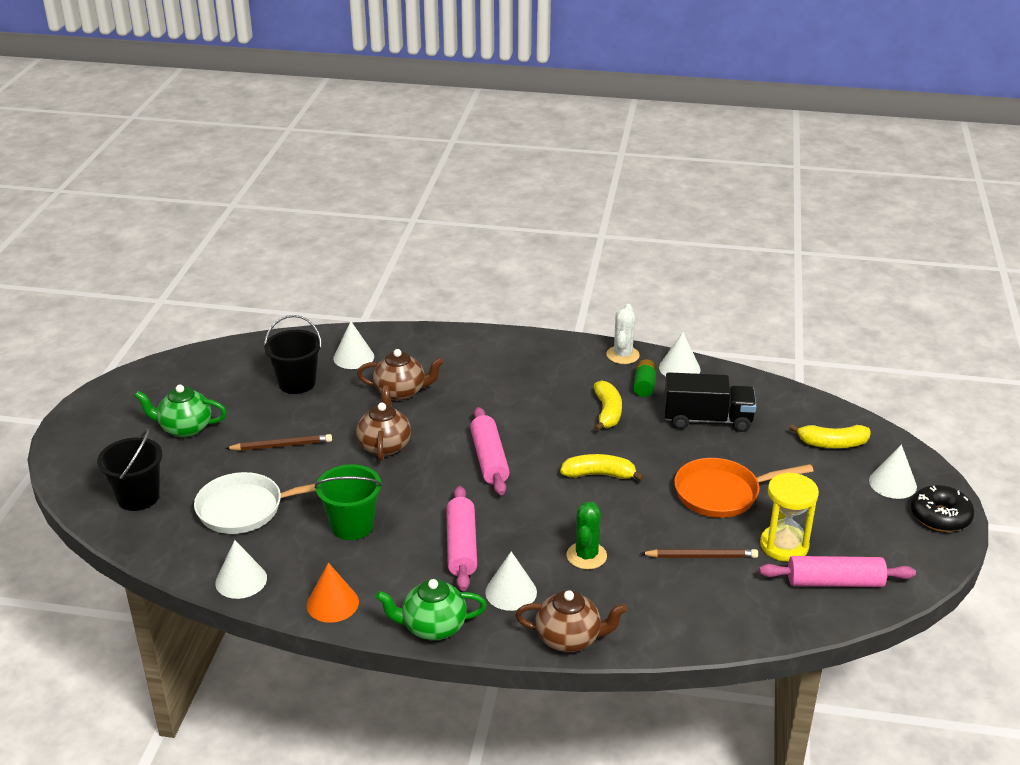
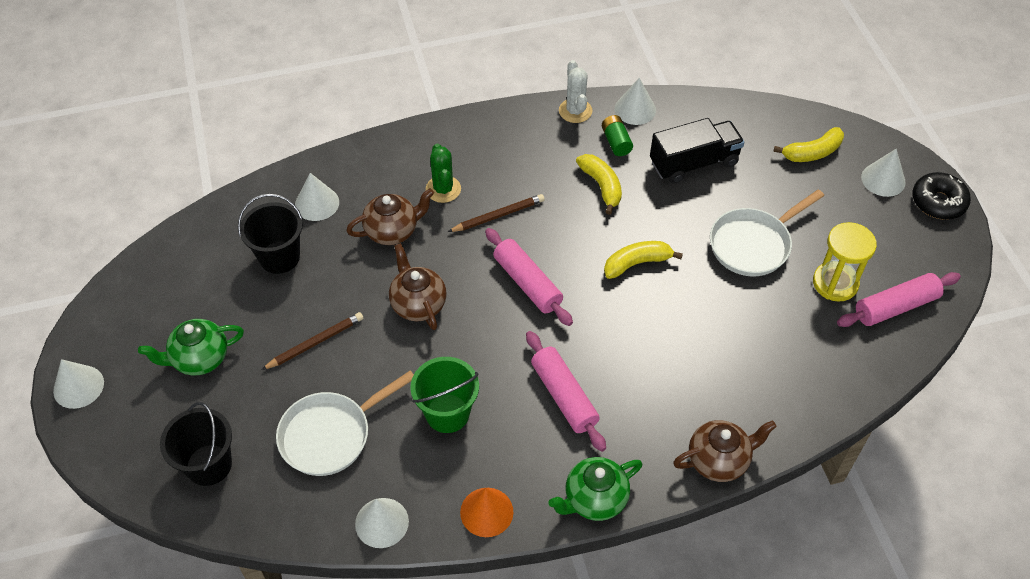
camera: 25 degrees left, 20 degrees up
(511, 592) = (638, 430): white cone -> white cone (78, 386)
(586, 556) = (680, 361): green cactus -> green cactus (443, 189)
(701, 556) = (775, 322): brown pencil -> brown pencil (498, 215)
(722, 493) = (753, 244): orange pan -> white pan

